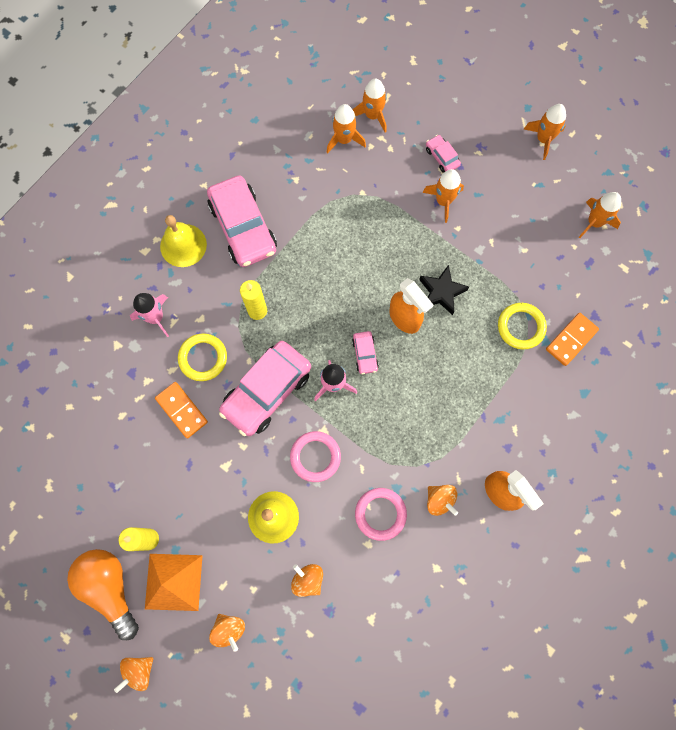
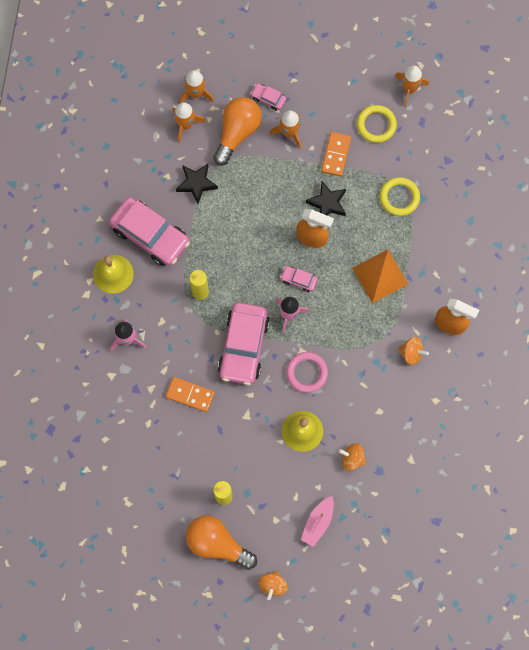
camera: 30 degrees left, 0 degrees up
(173, 582) = (260, 514): orange pyramid -> orange pyramid (380, 276)
(203, 358) = (182, 349): yellow ring -> yellow ring (376, 125)
(229, 629) = (318, 522): orange spinning top -> pink boat
(320, 202) = (196, 184): none -> black star
(365, 354) = (298, 280): pink car -> pink car turned 150 degrees clockwise
(380, 514) = (376, 386): pink ring -> none
(391, 174) = (237, 132): none -> orange light bulb
(543, 139) = (336, 43): orange rocket -> none
(571, 340) = (440, 187): orange domino -> orange domino (336, 155)

